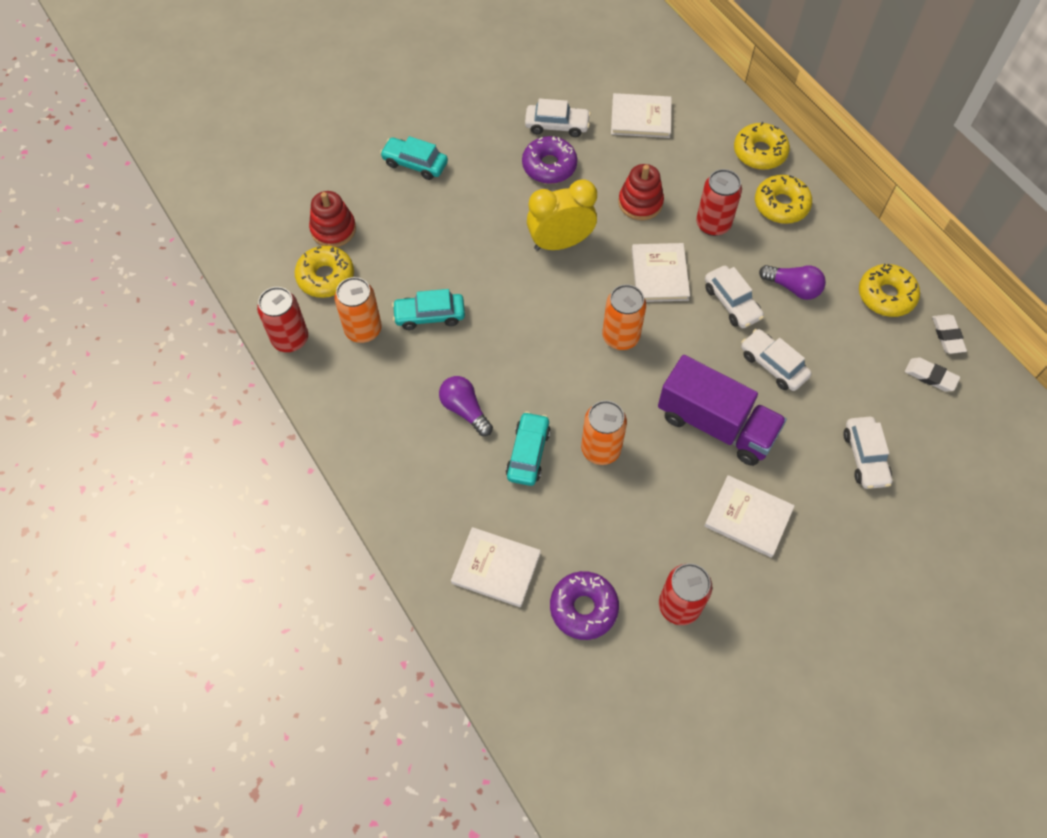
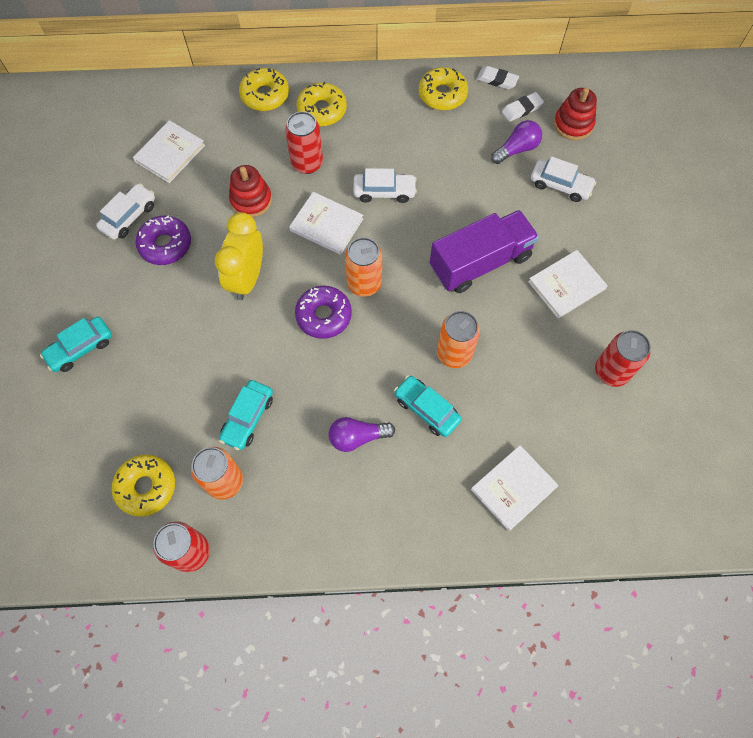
camera: 60 degrees left, 5 degrees up
(333, 229) = (99, 454): red stacking toy -> red stacking toy (573, 124)
(583, 608) = (580, 440): purple donut -> purple donut (324, 316)
(773, 365) = (454, 197): white car -> none
(793, 288) = (398, 146): purple light bulb -> purple light bulb (517, 149)

